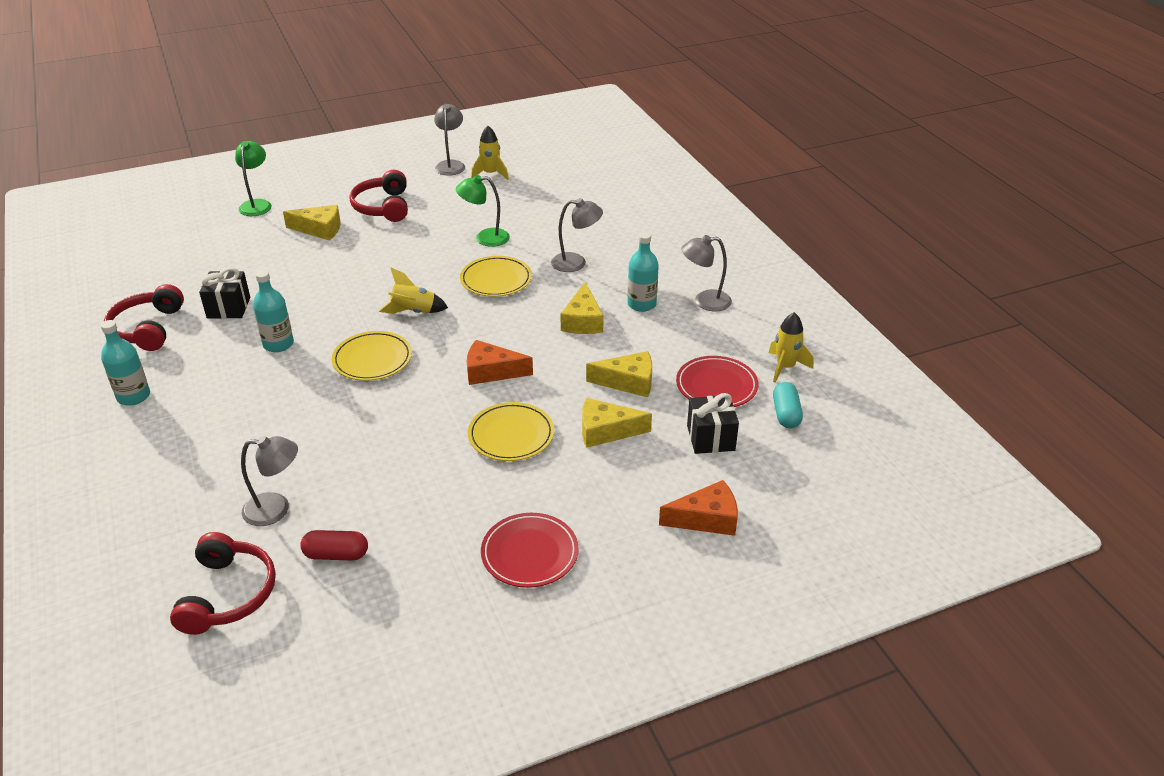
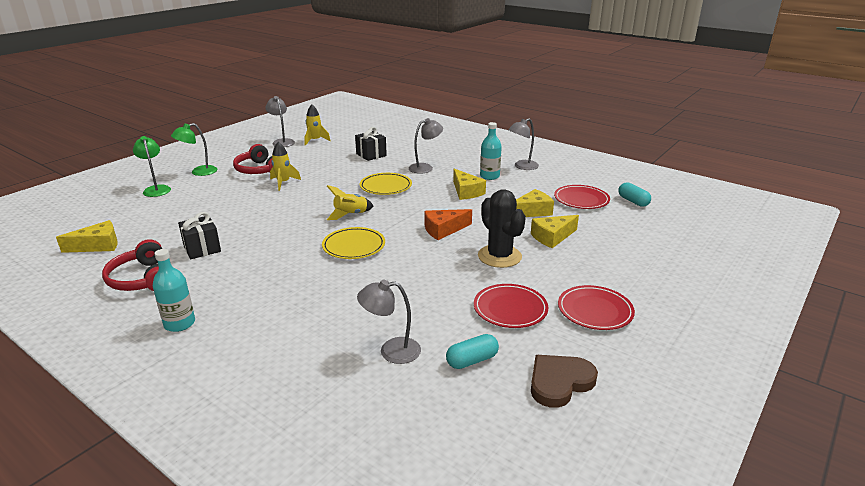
camera: 30 degrees left, 10 degrees down
(228, 594) = (422, 418): red headphones -> none
(276, 509) = (391, 351): grey lamp -> grey lamp turned 150 degrees counterclockwise
(278, 344) = (270, 258): turquoise bottle -> none
(320, 229) = (225, 191): yellow cheese -> yellow cheese (98, 245)
(336, 554) = (472, 360): red capsule -> turquoise capsule
(390, 619) = (559, 382): none -> brown heart
(442, 510) = (510, 309): none -> red plate
(485, 238) = (351, 169): green lamp -> green lamp (198, 172)
(511, 435) = (499, 256): yellow plate -> black cactus
(706, 519) = (663, 259): orange cheese -> none
(710, 438) = (612, 223): black gift -> black gift (371, 155)
(785, 367) = (603, 183): yellow rocket -> yellow rocket (283, 183)

